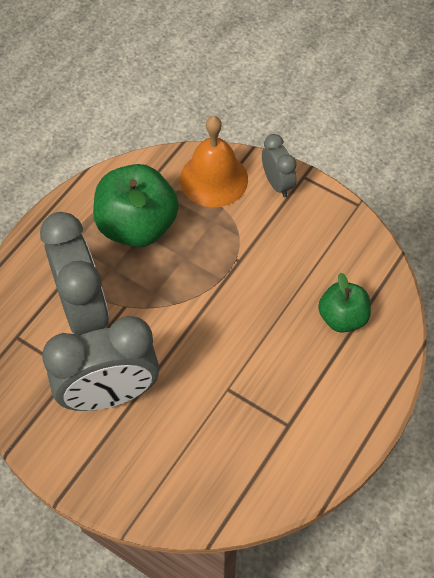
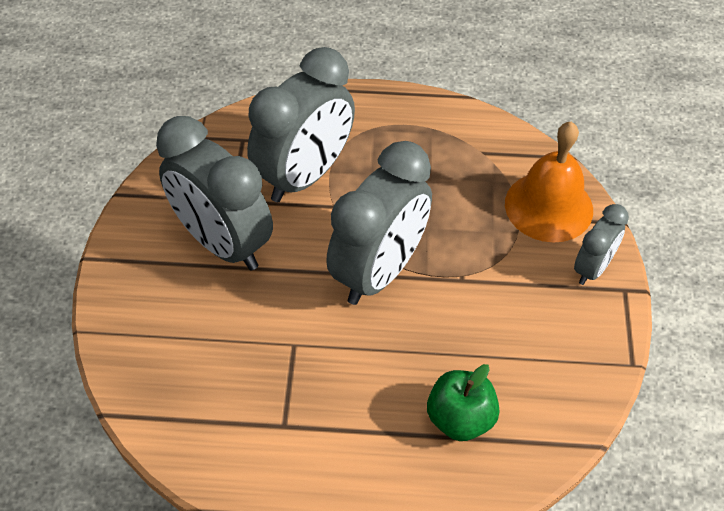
camera: 60 degrees right, 5 degrees down
(137, 226) = (435, 170): green apple -> none
(201, 306) = (379, 271): none -> grey clock

